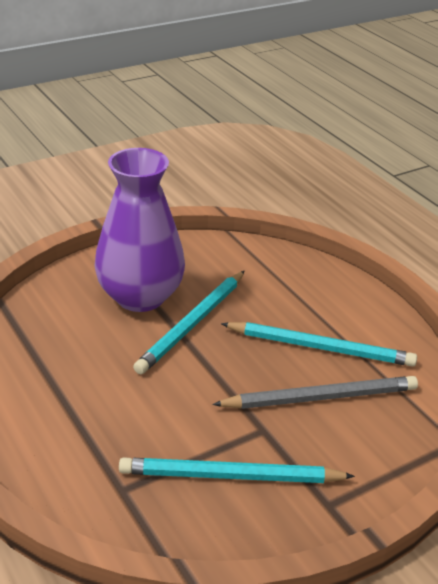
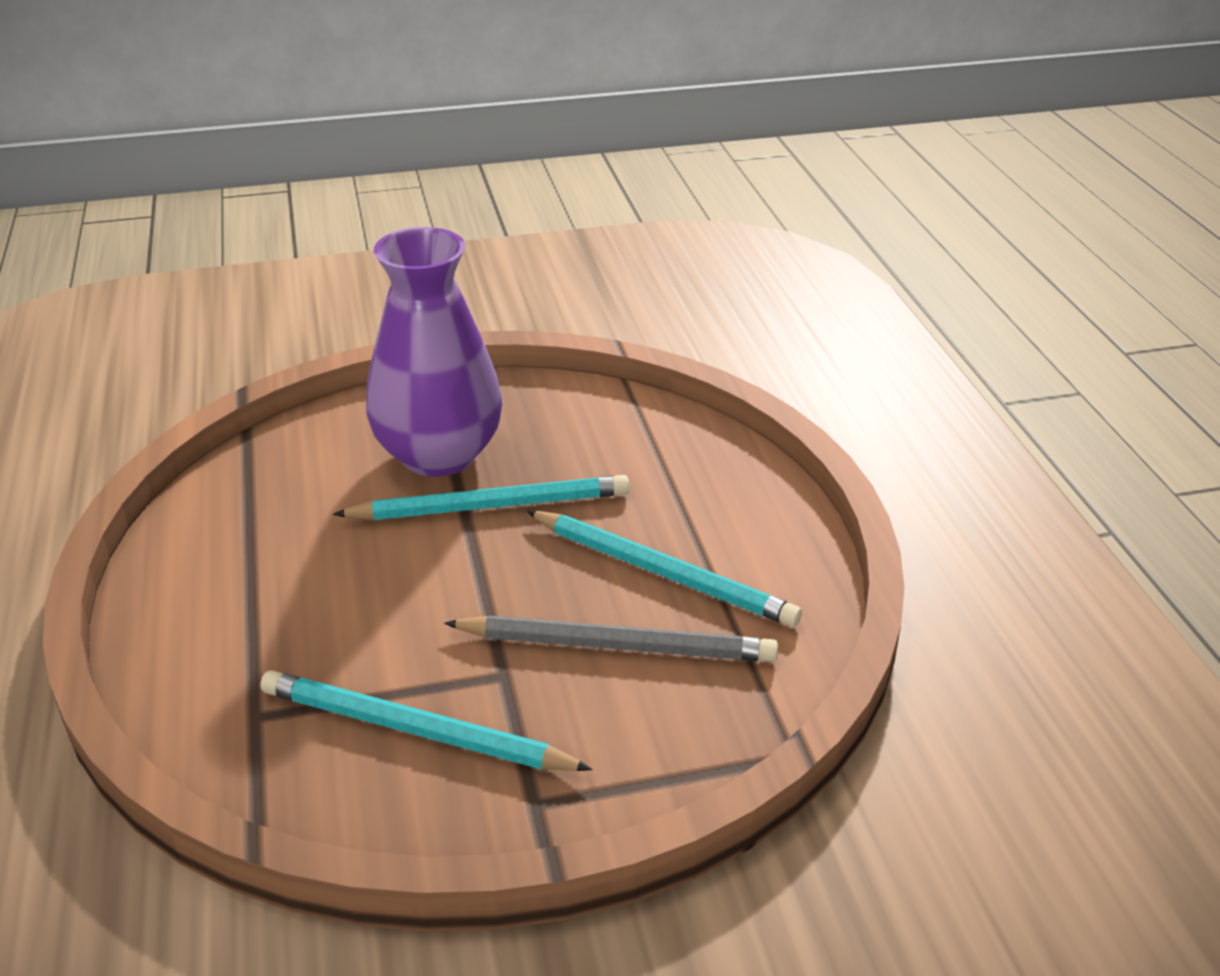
camera: 20 degrees right, 0 degrees up
(192, 324) = (490, 506): turquoise pencil -> turquoise pencil turned 150 degrees counterclockwise

